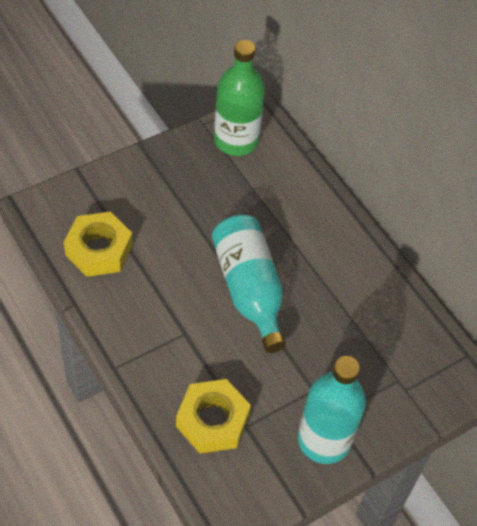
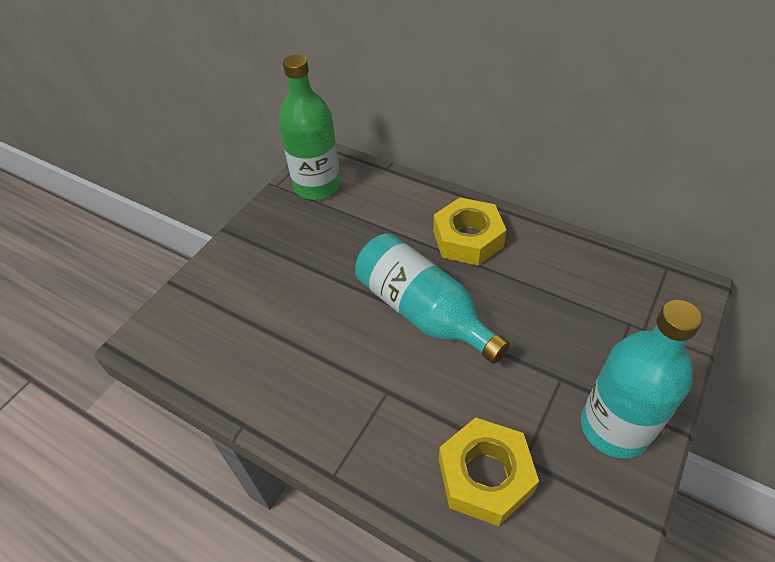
camera: 20 degrees left, 5 degrees down
(99, 250) = (238, 350): yellow nut -> yellow nut (467, 239)

